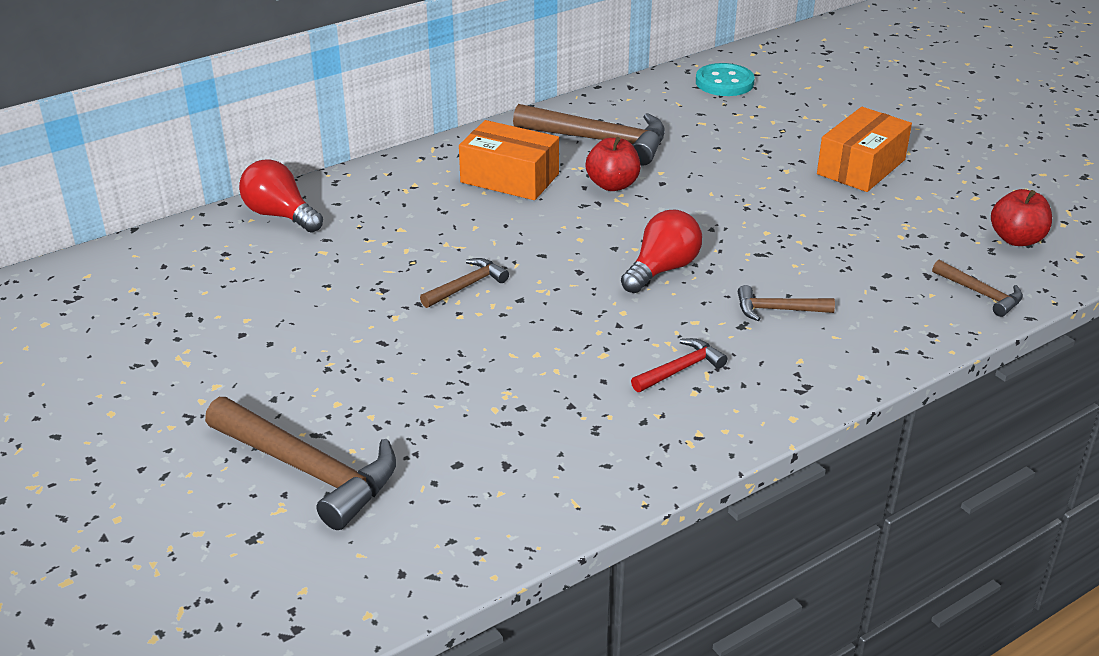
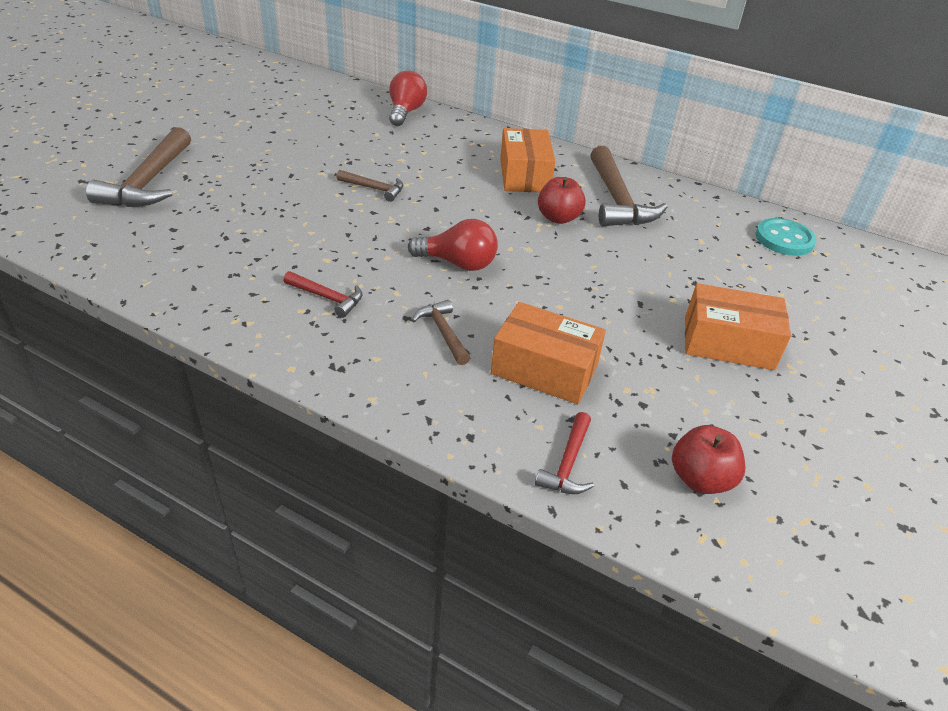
camera: 60 degrees right, 5 degrees up
(858, 269) = (544, 369): none -> orange box
(981, 294) = (568, 463): brown hammer -> red hammer

